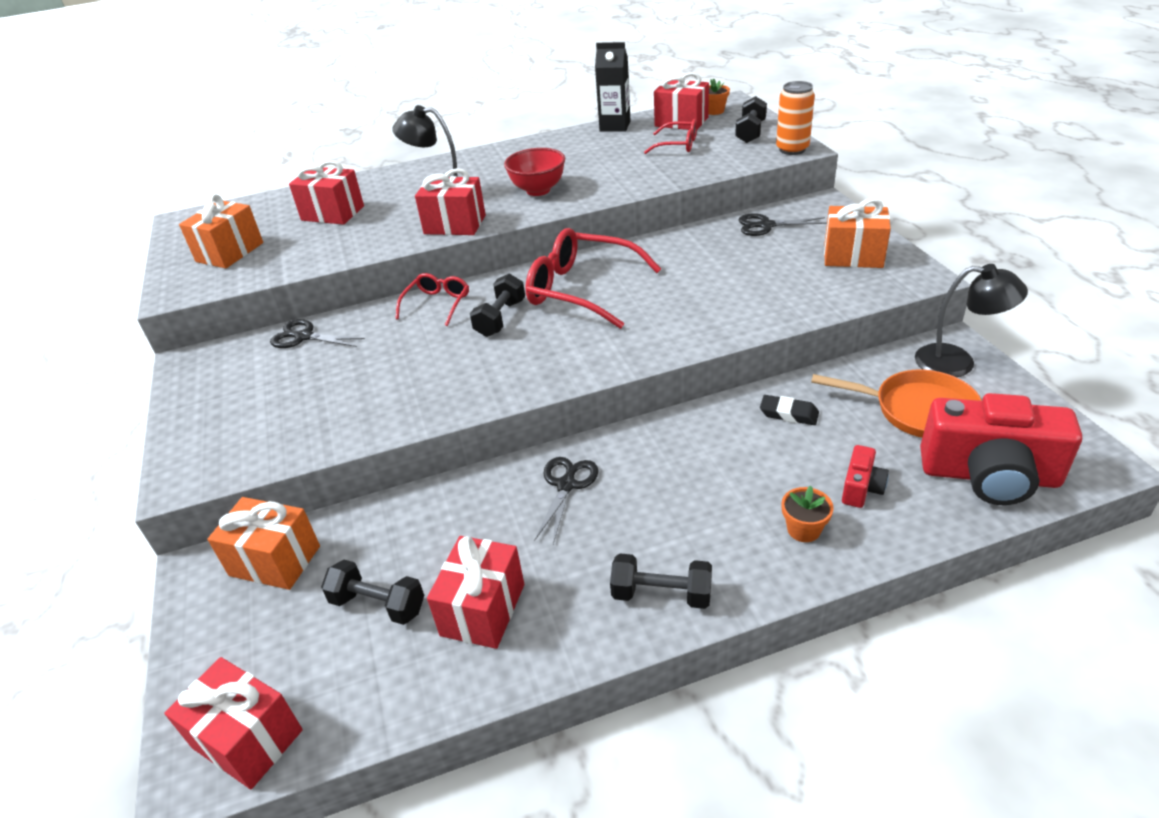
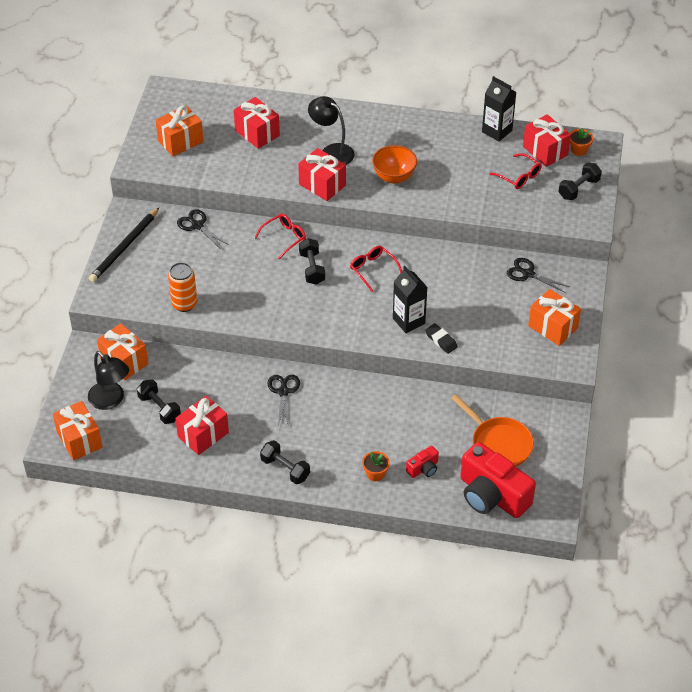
camera: 25 degrees right, 10 degrees up
(201, 400) = (124, 247): none -> black pencil
(247, 739) = (79, 440): red gift -> orange gift
(500, 318) = (312, 268): black dumbbell -> black dumbbell turned 60 degrees counterclockwise
(538, 190) = (394, 177): red bowl -> orange bowl
(566, 485) = (283, 392): black scissors -> black scissors turned 45 degrees counterclockwise
(581, 289) = (373, 269): red glasses -> red glasses, size x0.54
(679, 318) = (408, 321): none -> black carton
(789, 414) = (429, 410): black eraser -> black eraser (441, 340)
(792, 149) = (586, 222): orange can -> orange can (184, 304)
(957, 362) = (554, 428): black lamp -> black lamp (111, 400)

